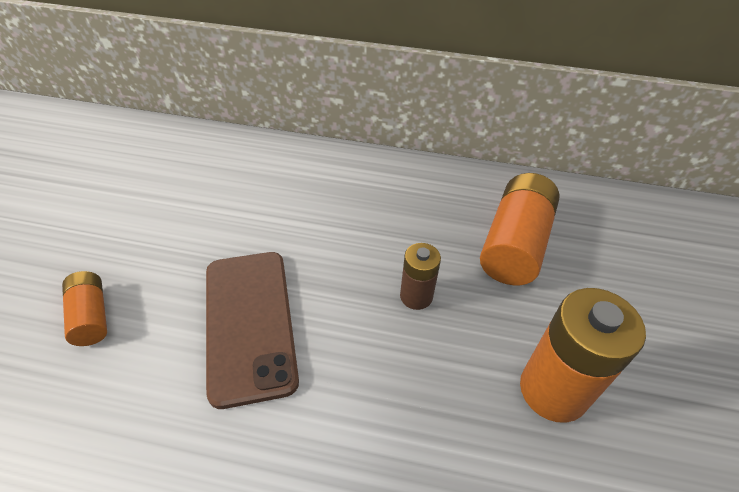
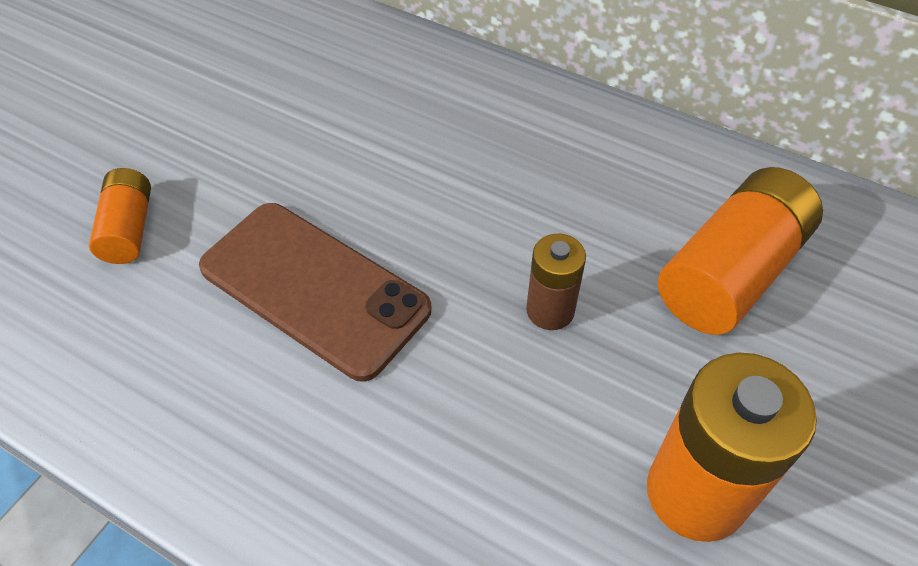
camera: 20 degrees right, 5 degrees up
(250, 323) = (314, 288): brown phone -> brown phone turned 60 degrees counterclockwise

